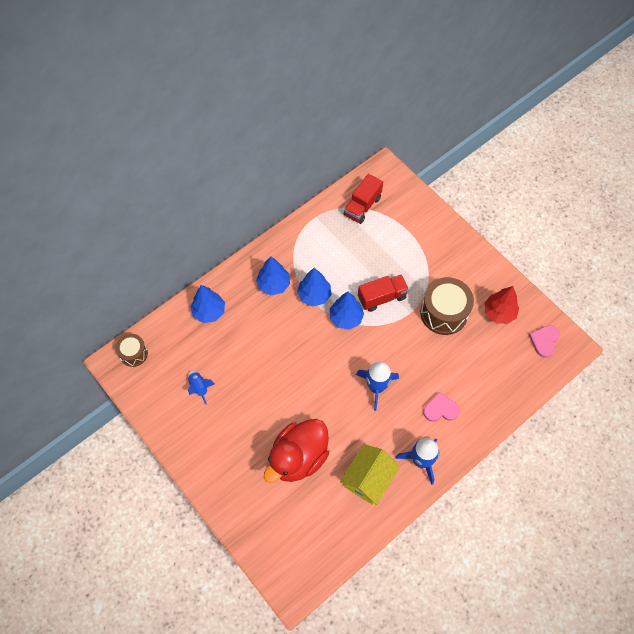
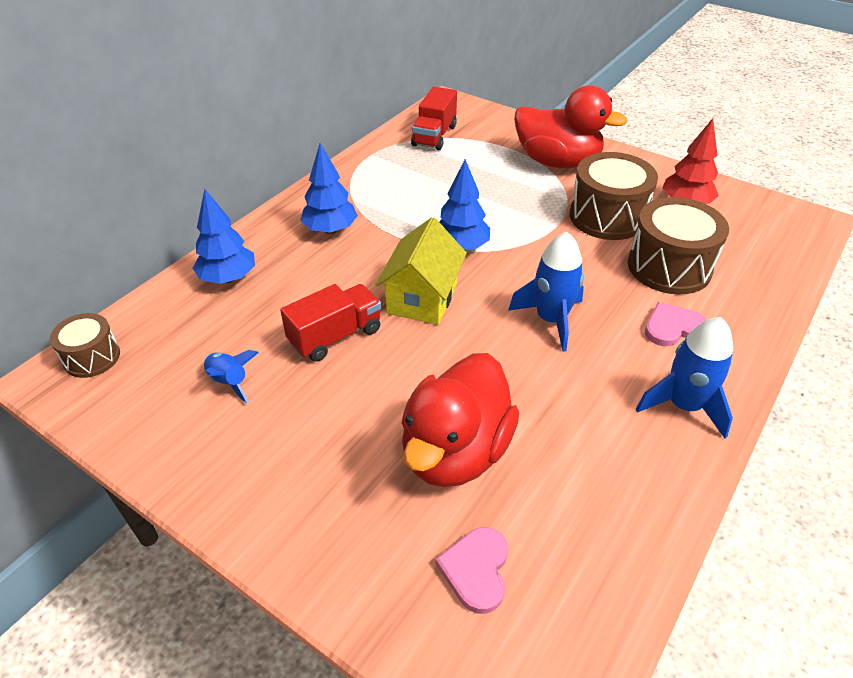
camera: 15 degrees left, 20 degrees down
(314, 295) = (400, 231): blue tree -> none
(368, 479) = (605, 456): yellow house -> yellow house (422, 298)
(382, 297) = (506, 216): red truck -> red truck (335, 336)
(434, 253) = (557, 162): none -> red duck
(461, 364) = (669, 267): none -> brown drum
(544, 341) = (770, 221): pink heart -> pink heart (476, 570)

